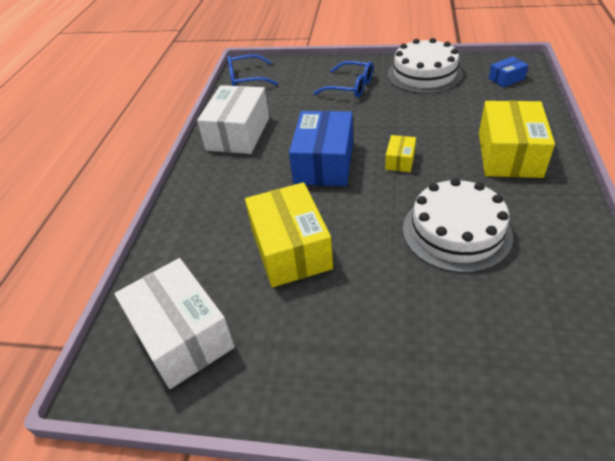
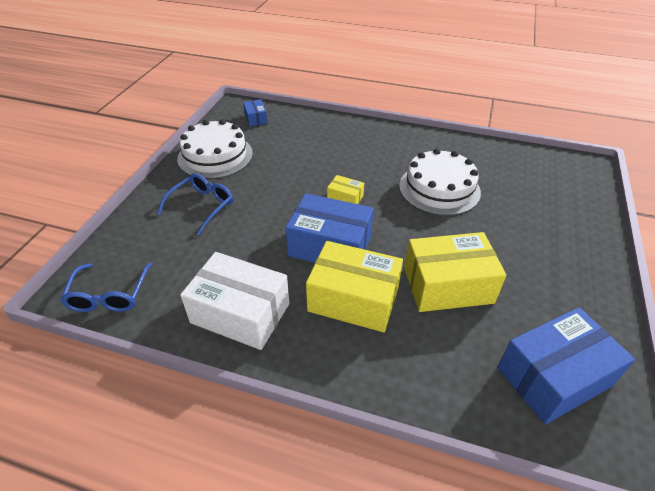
camera: 85 degrees left, 0 degrees up
(182, 335) = (553, 376): white box -> blue box
(509, 154) = (359, 144): yellow box -> yellow box (353, 299)

